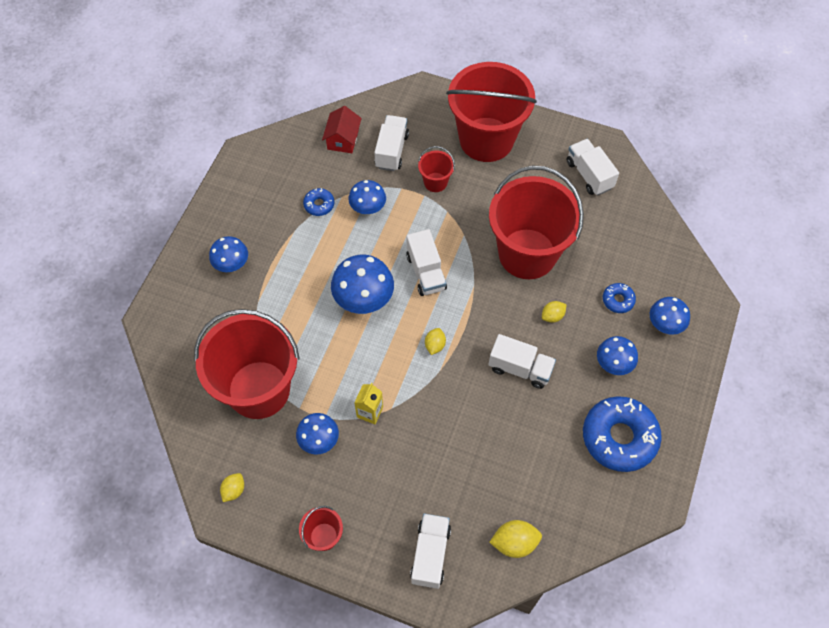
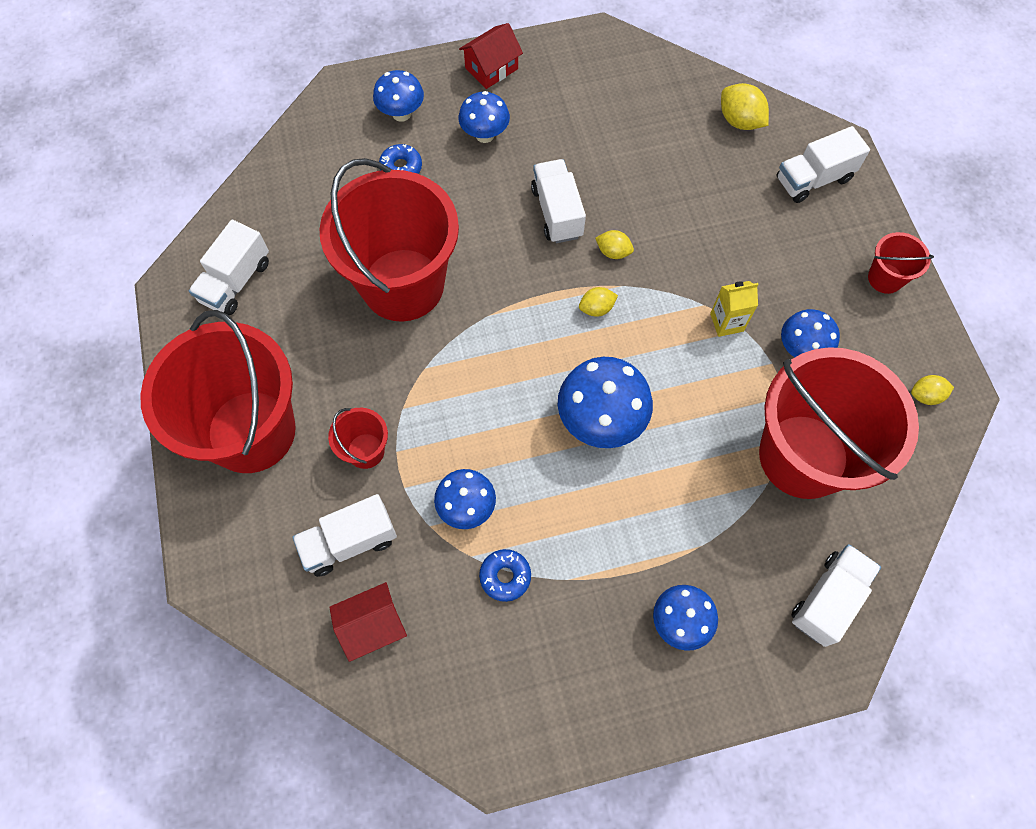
camera: 125 degrees left, 5 degrees up
(426, 272) = (509, 377): white truck -> white truck (827, 599)
(552, 316) = (468, 216): yellow lemon -> yellow lemon (613, 252)
(619, 437) = (562, 93): blue donut -> none
(672, 405) = (491, 68): none -> red house

